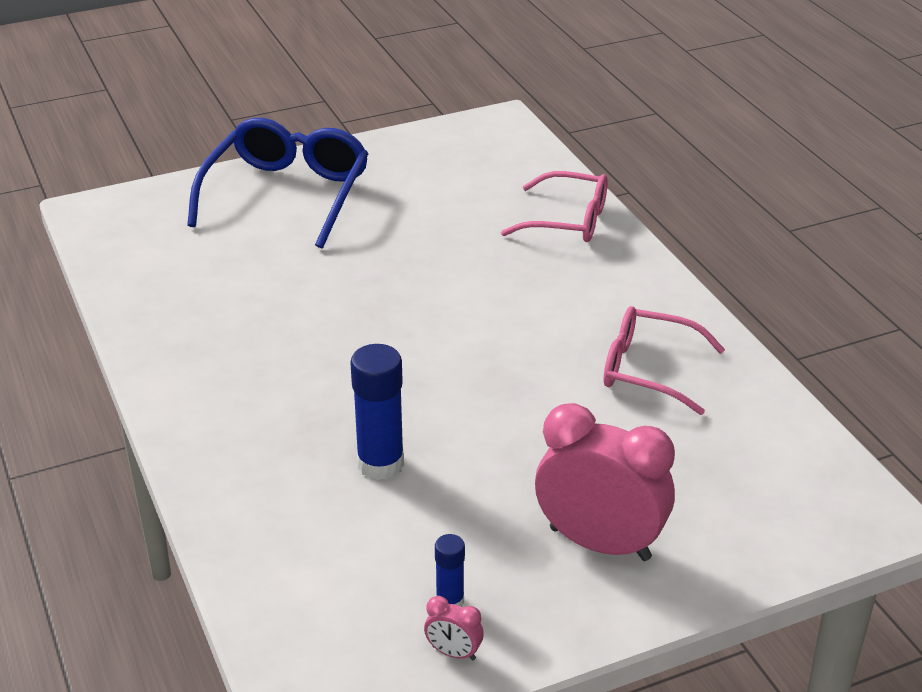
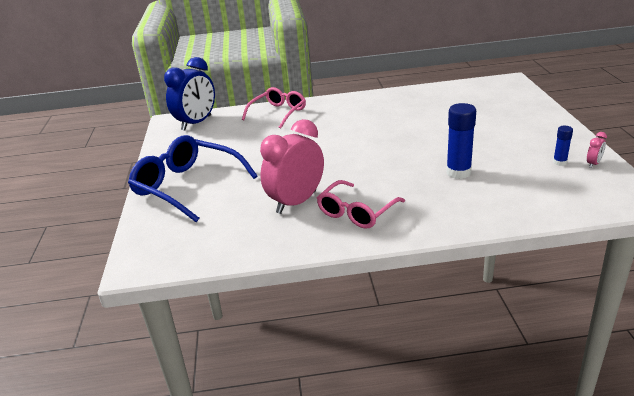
camera: 70 degrees left, 5 degrees down
(499, 148) = (196, 123): none -> blue clock
(600, 543) = (521, 128): pink clock -> pink clock (296, 202)
(648, 370) = (405, 108): pink glasses -> pink glasses (356, 212)

